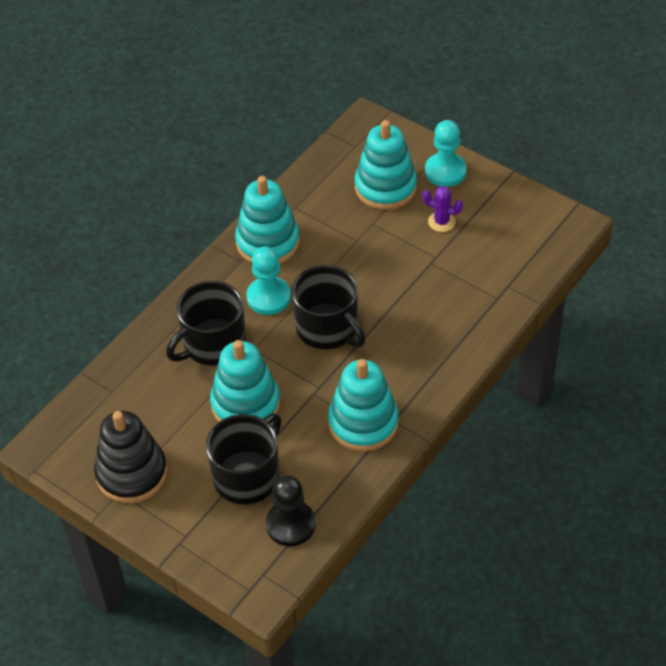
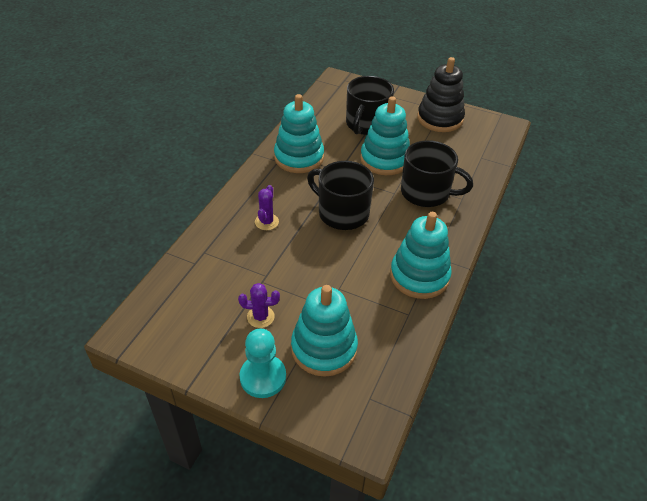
camera: 165 degrees right, 5 degrees down
(213, 344) = (426, 192): black mug -> black mug turned 75 degrees clockwise
(268, 297) = (398, 230): turquoise pawn -> none
(290, 524) = (331, 106): black pawn -> none
(421, 327) = (266, 222): none -> purple cactus

